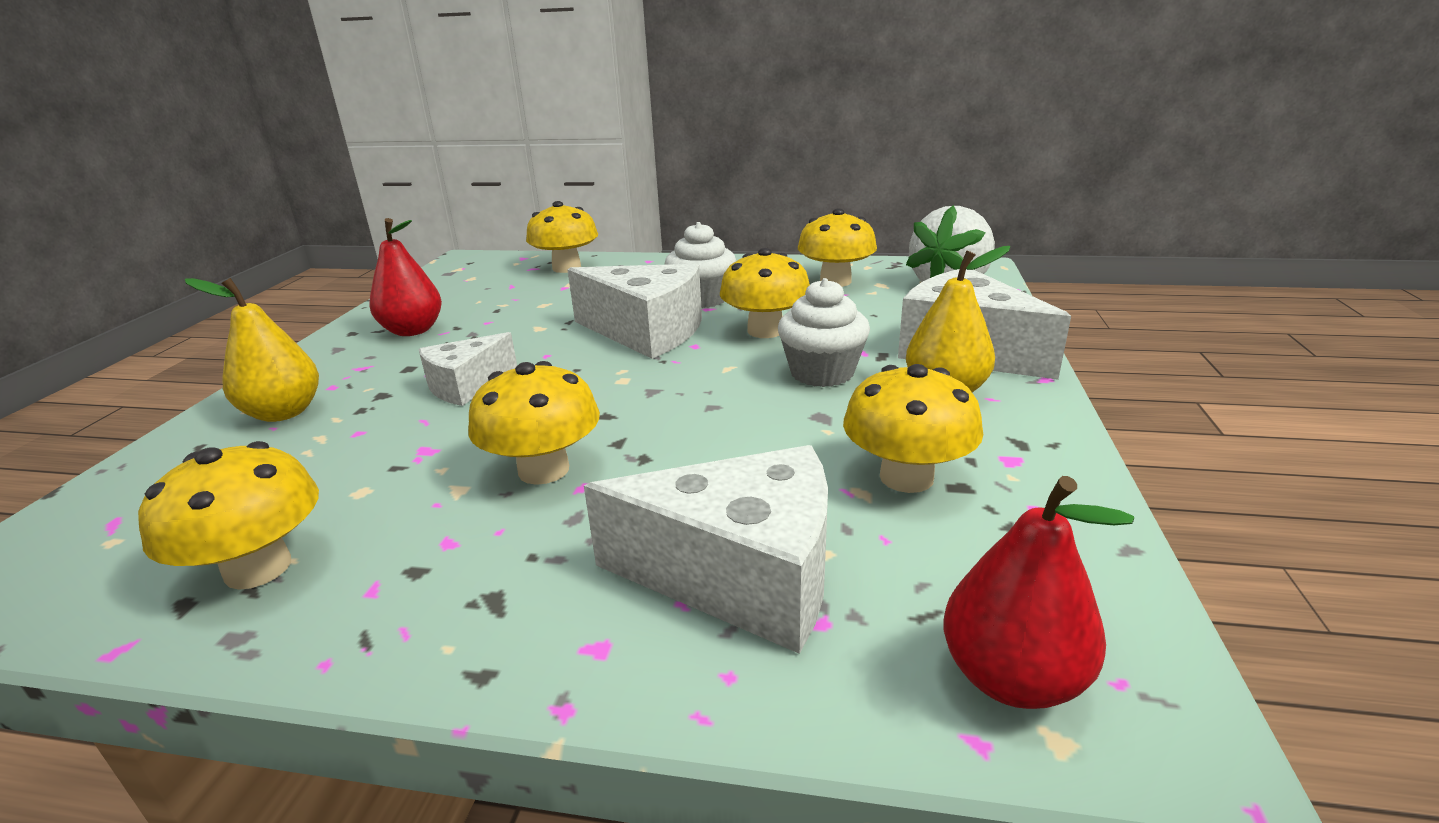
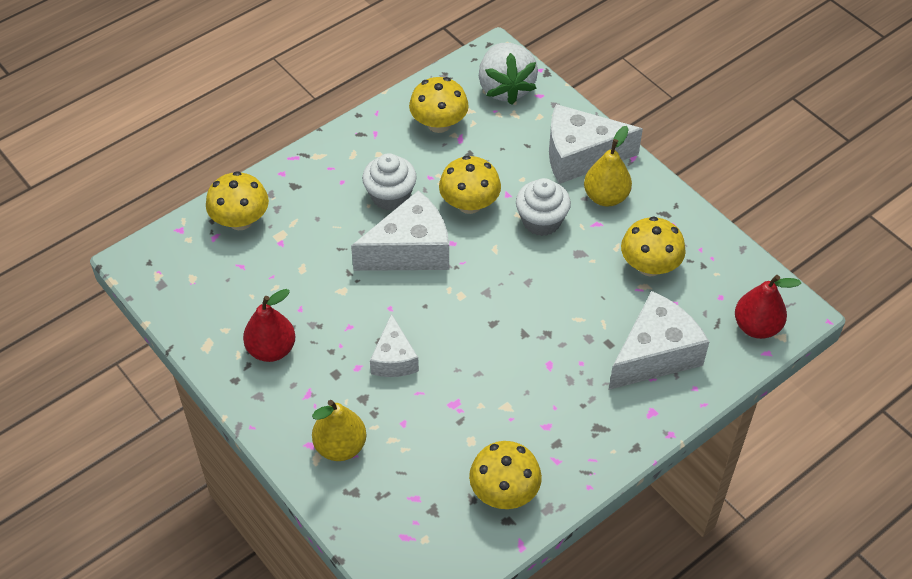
camera: 50 degrees left, 25 degrees up
(543, 470) = (521, 371): yellow mushroom -> none

